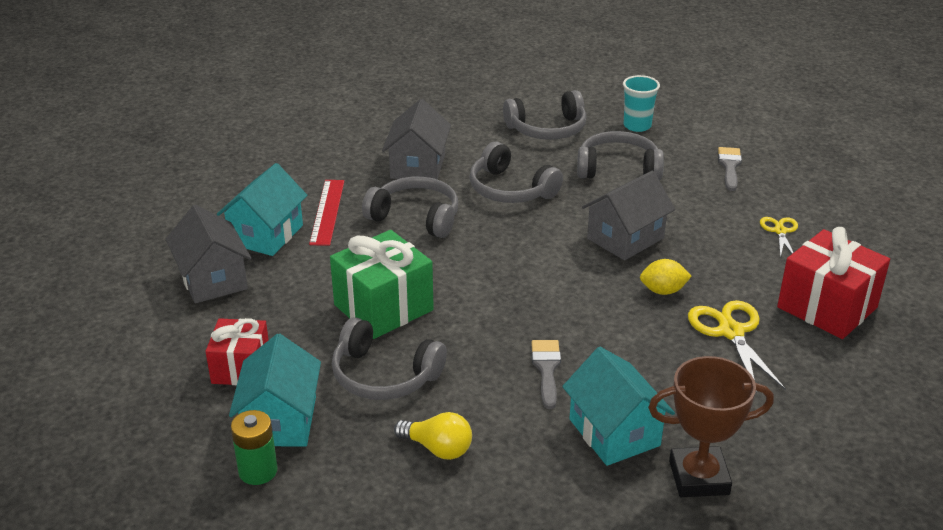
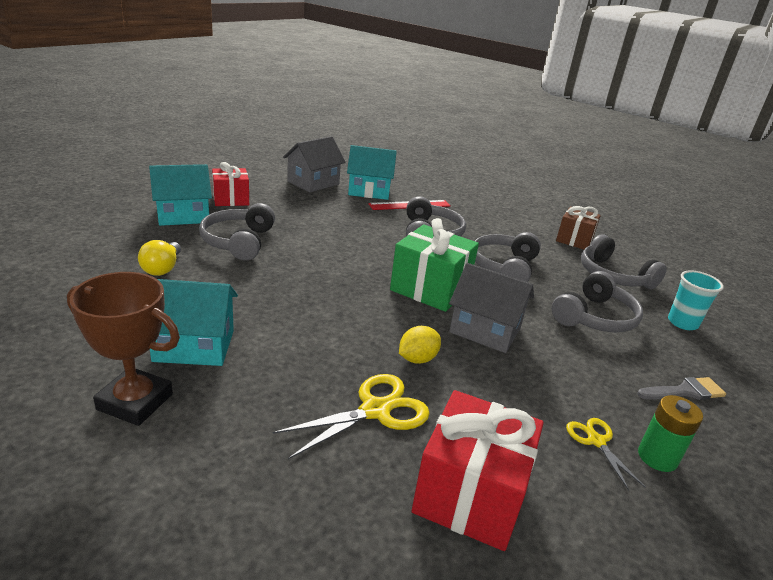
camera: 65 degrees right, 5 degrees down
(258, 471) = (134, 215): green battery -> green battery (657, 457)
(383, 307) = (314, 234): green gift -> green gift (430, 288)
(418, 166) = (495, 228): grey house -> none
(465, 123) = (574, 240): none -> brown gift
(546, 369) = (270, 304): grey brush -> none
(614, 432) = (194, 346): turquoise house -> turquoise house turned 45 degrees clockwise
(618, 169) = (594, 317): grey headphones -> grey headphones turned 60 degrees clockwise
(663, 291) = (417, 359): yellow lemon -> yellow lemon turned 75 degrees clockwise
(699, 477) = (135, 401): brown trophy -> brown trophy turned 45 degrees counterclockwise
(780, 231) = (596, 441): yellow scissors -> yellow scissors turned 90 degrees counterclockwise

